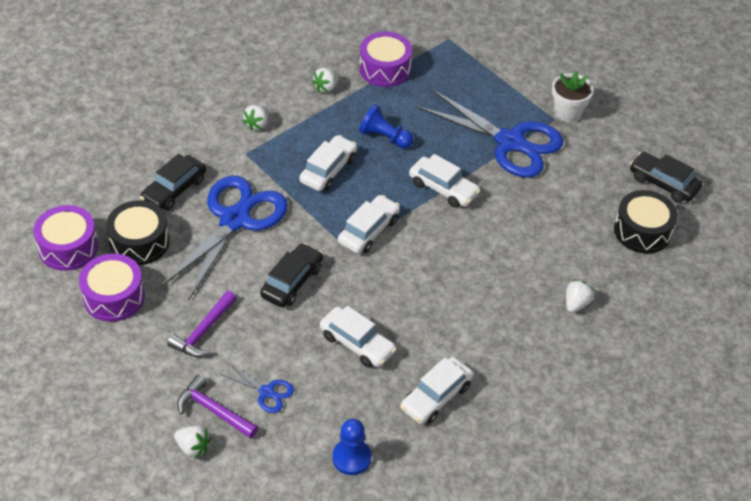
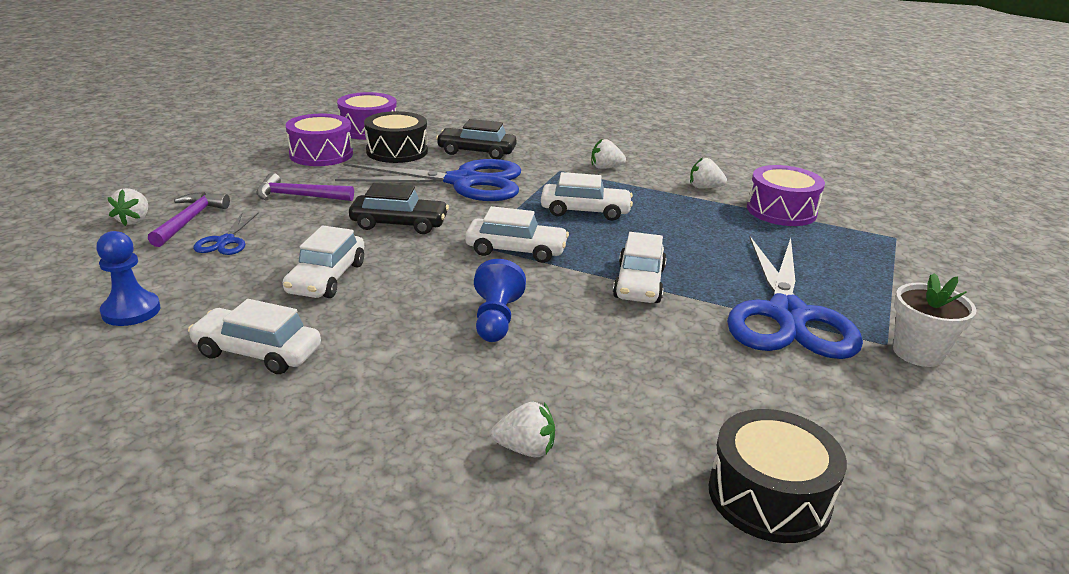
camera: 65 degrees right, 20 degrees down
(385, 137) = (675, 231): blue pawn -> blue pawn (496, 319)
(663, 183) = (919, 499): black car -> none

